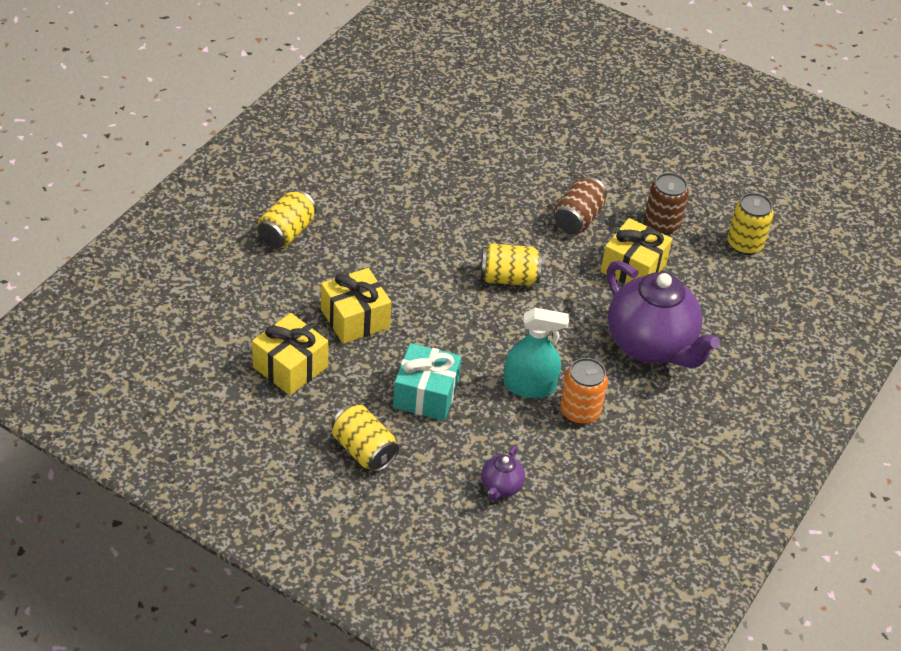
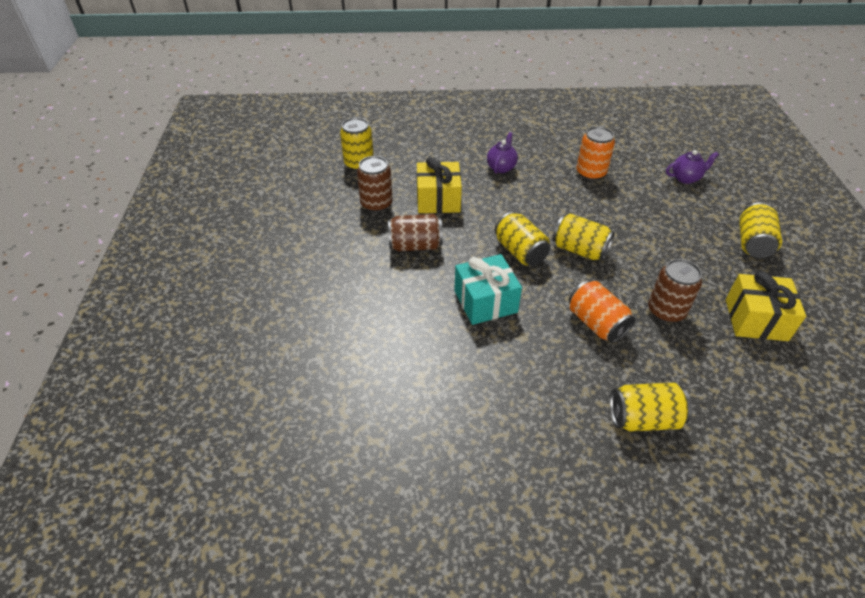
camera: 120 degrees left, 0 degrees up
(355, 318) = (666, 311): yellow gift -> brown can
(386, 269) = (596, 323): none -> orange can
(426, 394) = (673, 239): turquoise gift -> turquoise gift (485, 301)
(474, 318) = (579, 250): none -> yellow can
(529, 386) = (601, 199): turquoise spray bottle -> none
(650, 346) = (501, 167): purple teapot -> purple teapot, size x0.43

